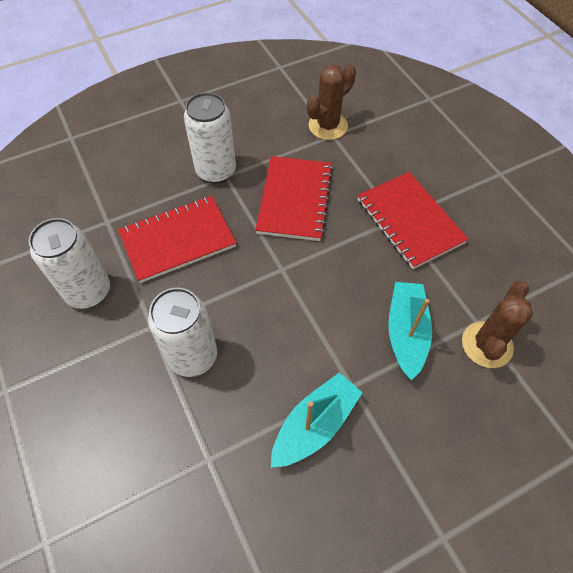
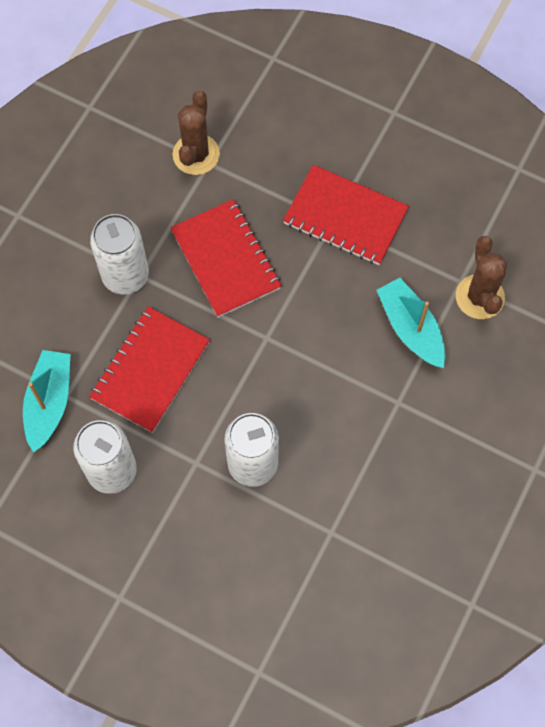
camera: 35 degrees left, 10 degrees up
(315, 425) = (391, 452): turquoise boat -> turquoise boat (49, 402)

